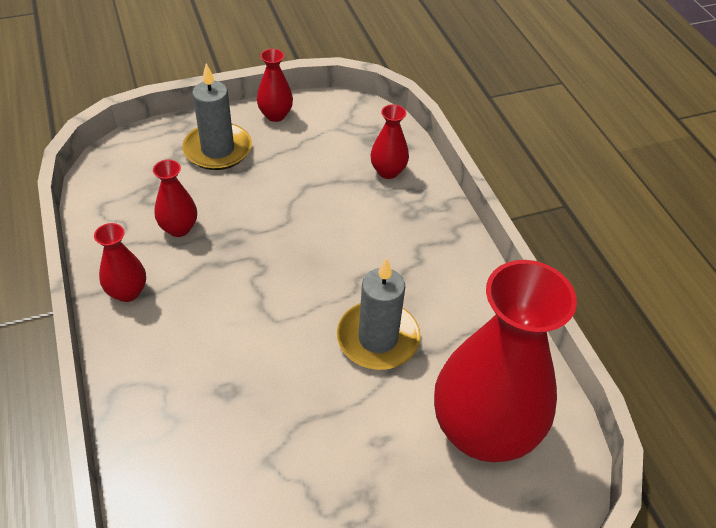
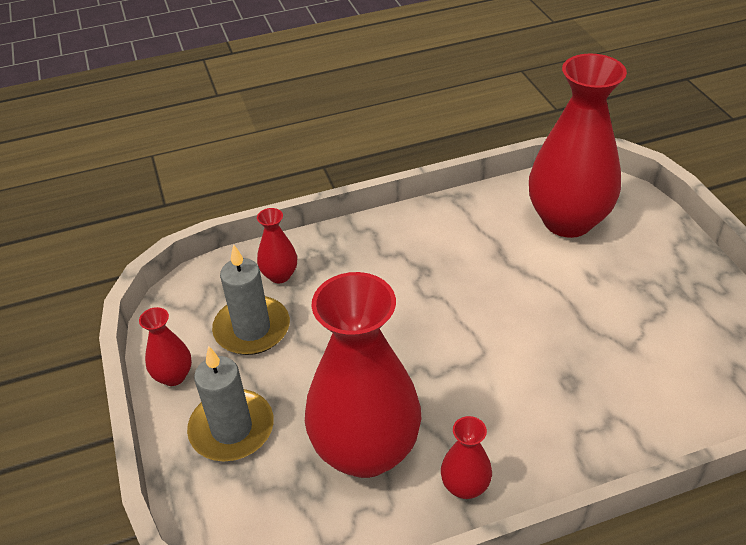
camera: 85 degrees left, 5 degrees down
(179, 228) = (365, 450): red vase -> red vase, size x2.30
(378, 338) = (492, 280): grey candle -> grey candle (252, 329)

